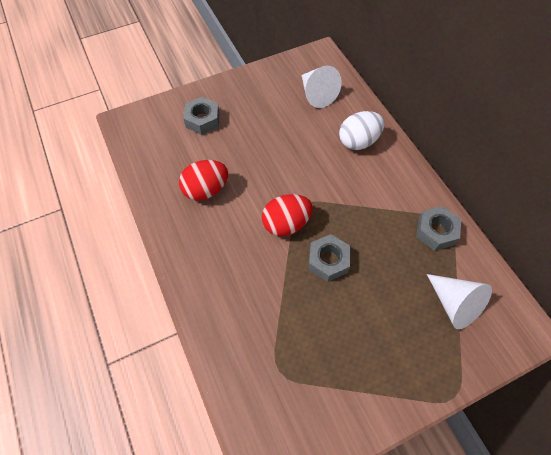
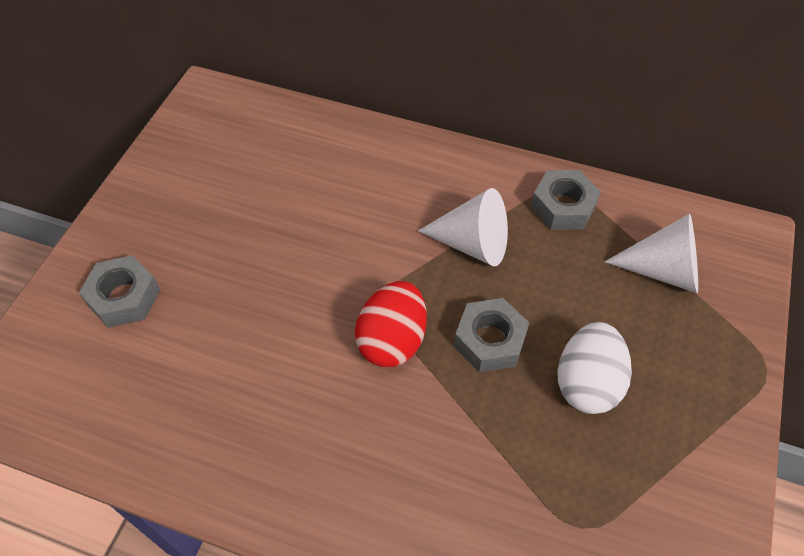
camera: 45 degrees left, 5 degrees down
(206, 190) = (235, 388): red egg -> none
(317, 94) = (255, 148): white cone -> white cone (473, 243)
(358, 141) = (370, 169): white egg -> white egg (587, 383)

